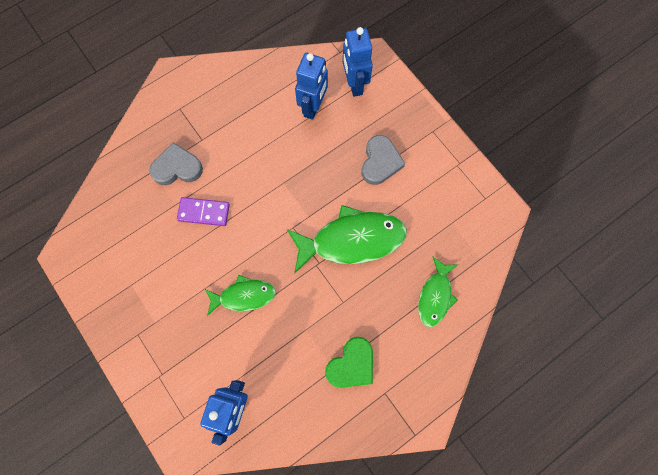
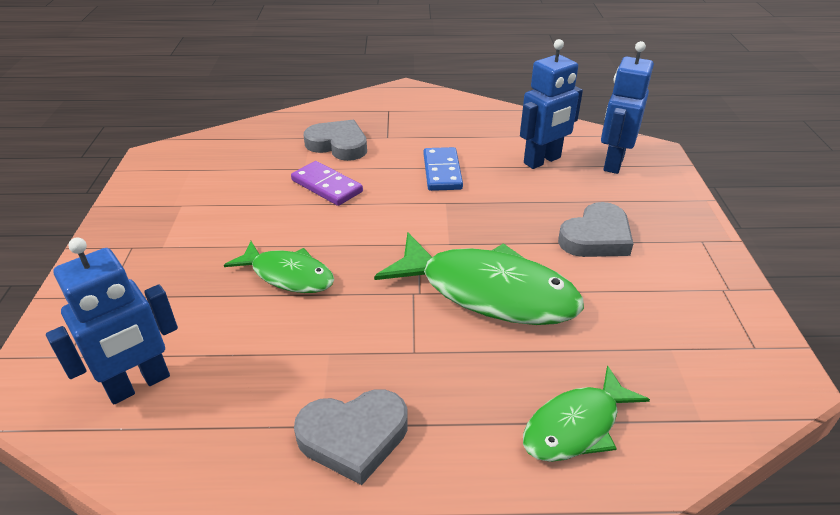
camera: 35 degrees right, 35 degrees down
(262, 155) = (442, 172): none -> blue domino
(351, 364) = (353, 437): green heart -> grey heart

